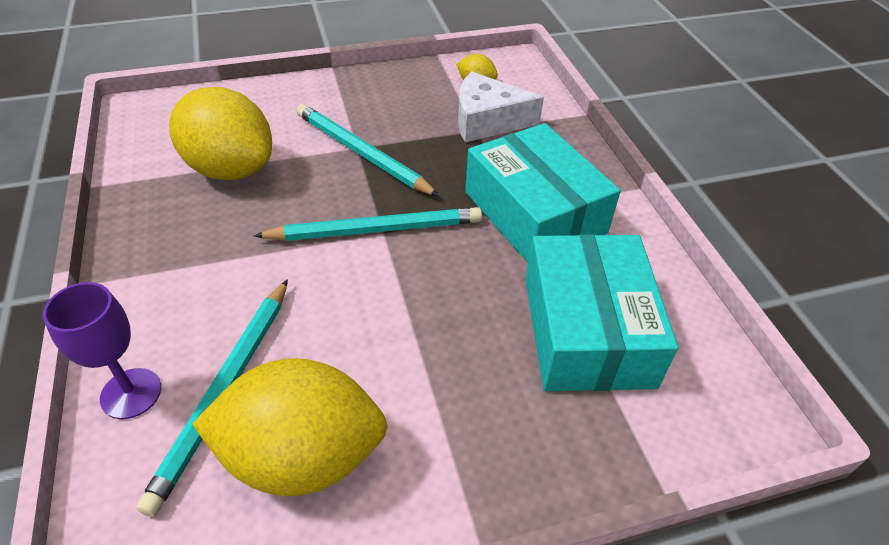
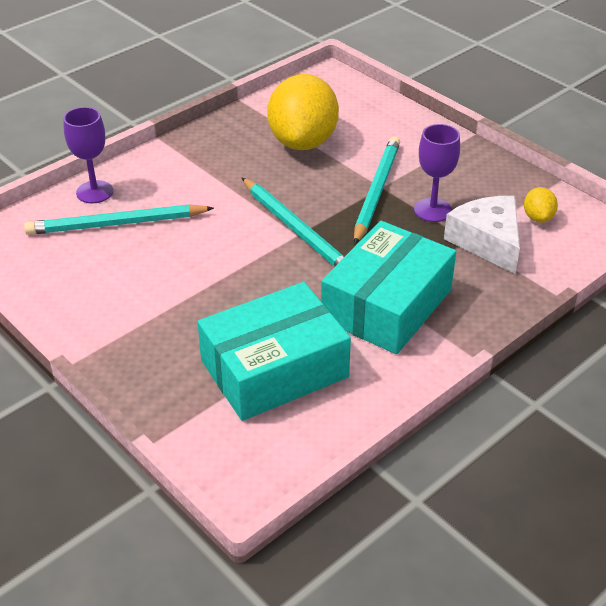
camera: 65 degrees right, 5 degrees down
(302, 456) = (90, 271): yellow lemon -> none
(419, 132) = (432, 210): none -> purple goblet

